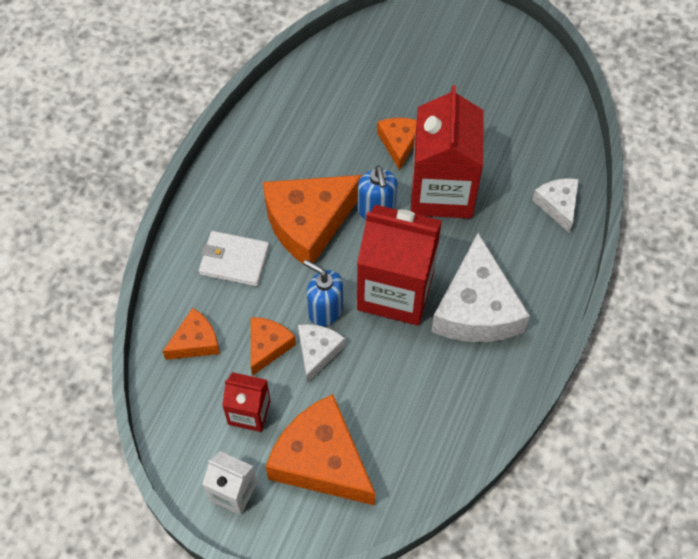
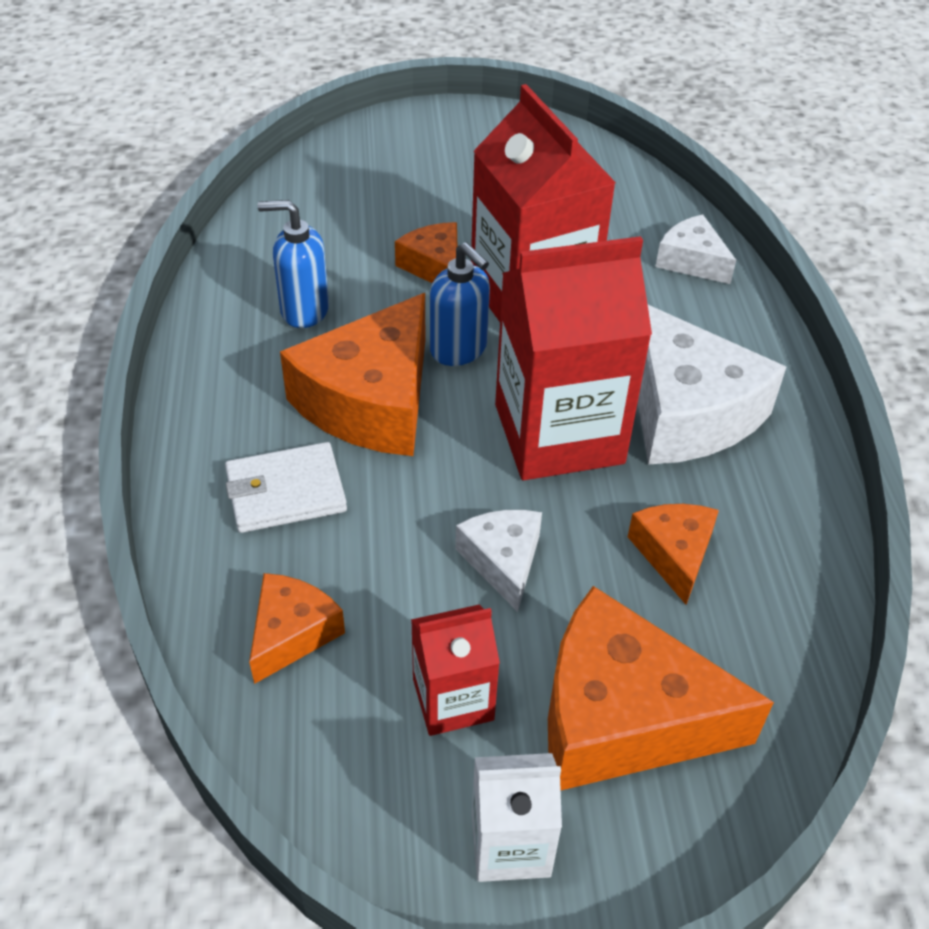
camera: 30 degrees left, 15 degrees down
(268, 346) = (419, 587): orange cheese -> orange cheese (674, 554)
(325, 310) = (474, 500): blue soap dispenser -> blue soap dispenser (304, 310)

